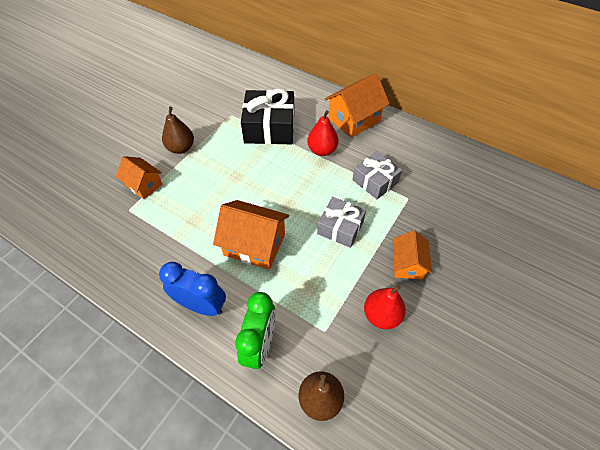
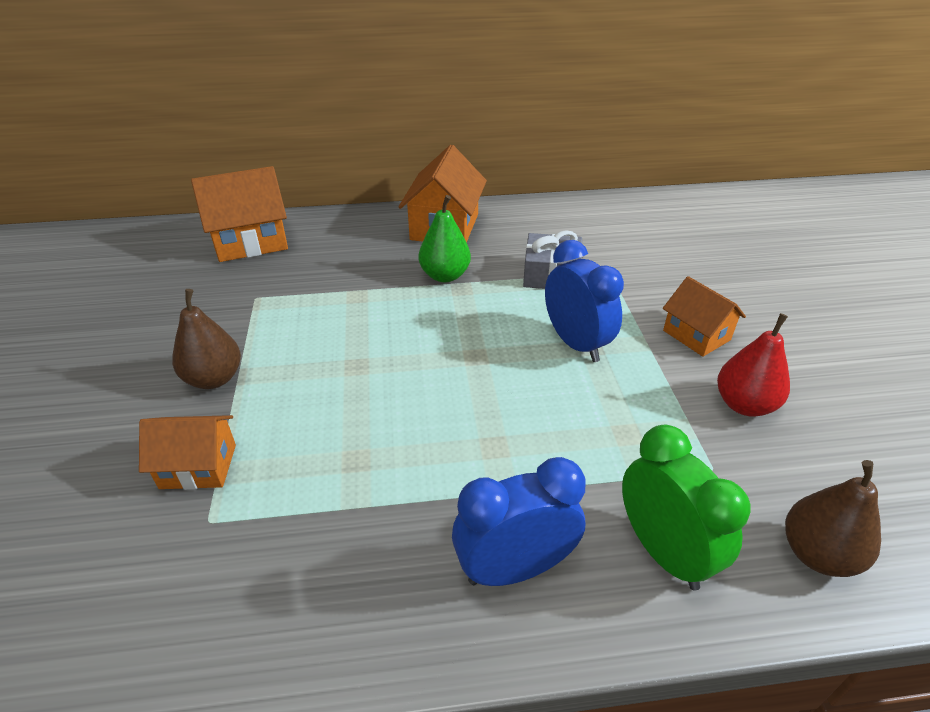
camera: 40 degrees left, 15 degrees down
(254, 245) = (492, 432): orange house -> orange house (250, 241)
(269, 127) = (338, 285): black gift -> none
(322, 150) = (445, 275): red pear -> green pear
(340, 227) = (576, 343): grey gift -> blue clock

